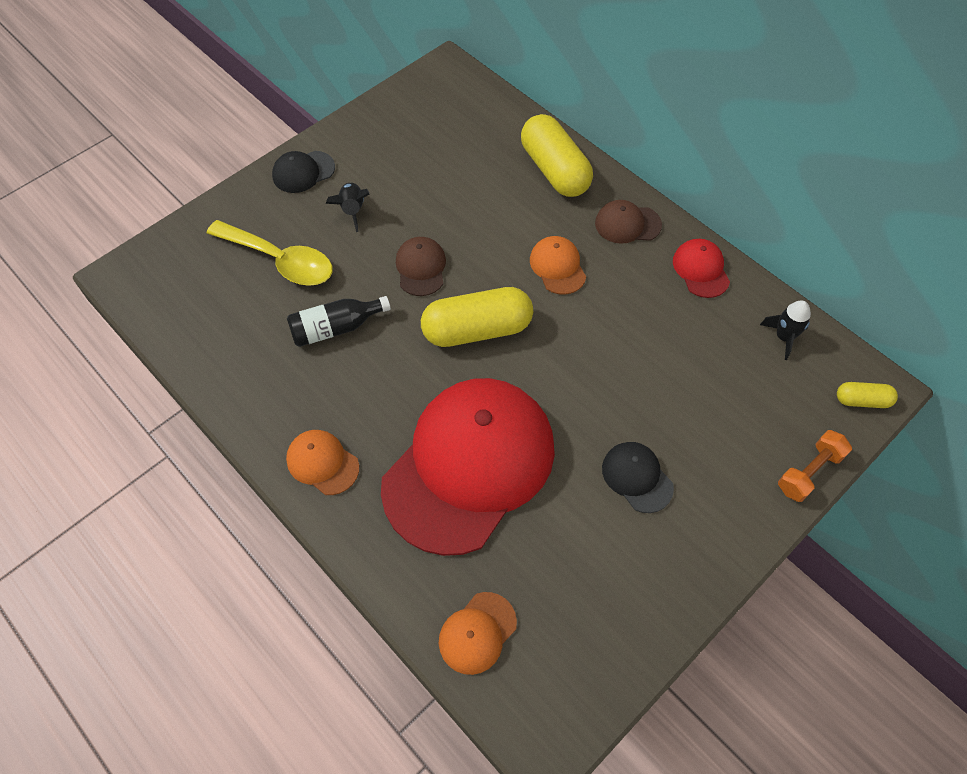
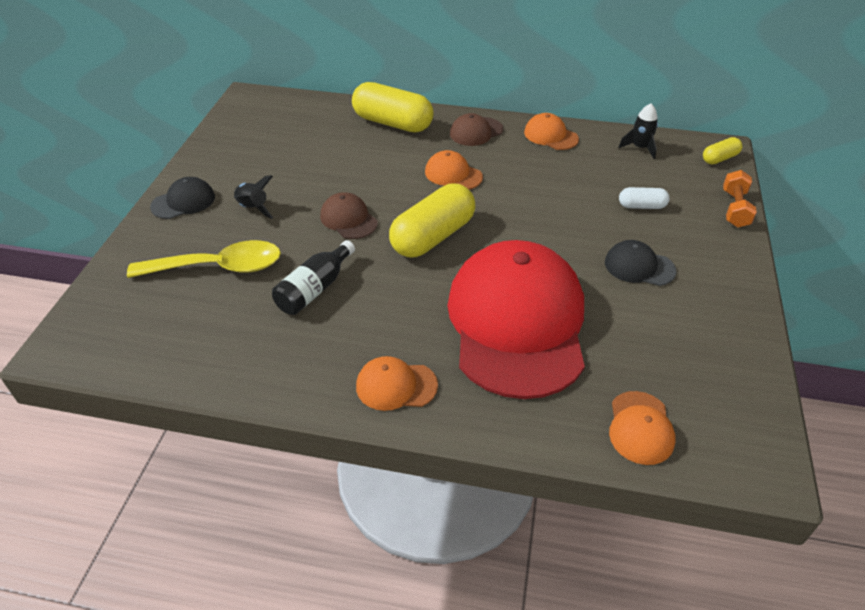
camera: 35 degrees left, 15 degrees down
(303, 172) = (183, 202): black cap -> black cap turned 150 degrees counterclockwise
(701, 270) = (550, 136): red cap -> orange cap
(710, 410) = (641, 206): none -> white capsule

